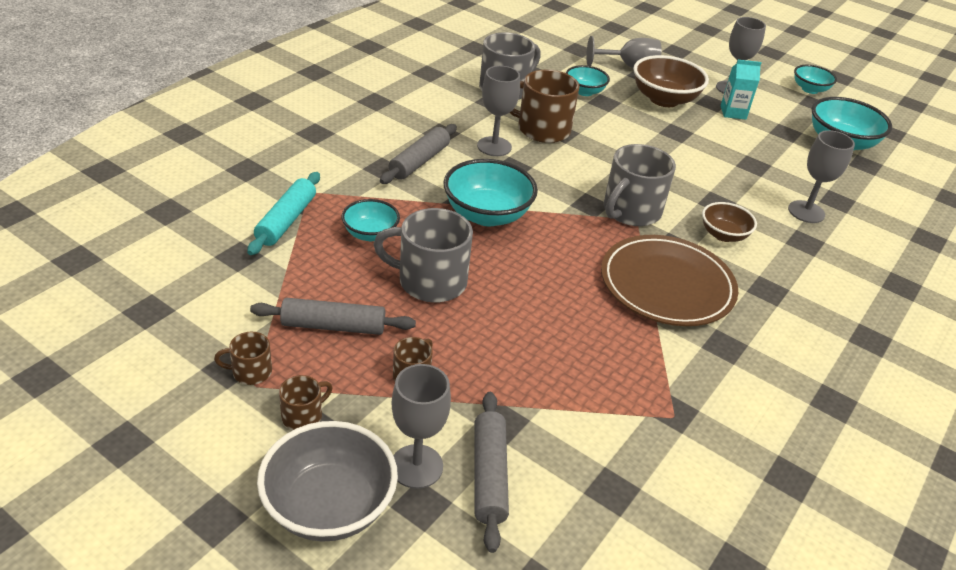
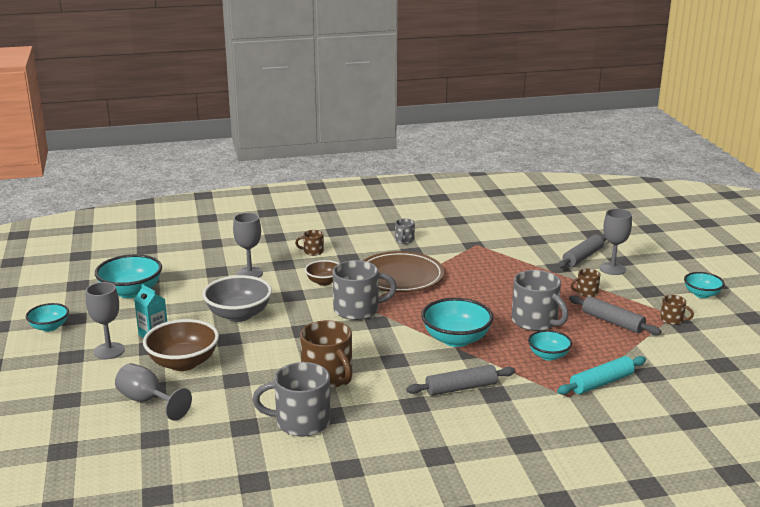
camera: 135 degrees left, 15 degrees down
(303, 416) = (654, 297): brown mug -> brown mug (313, 251)
(329, 506) = (661, 272): grey bowl -> grey bowl (239, 315)
(494, 146) = (387, 378): grey goblet -> none
(584, 91) = (235, 394): turquoise bowl -> turquoise bowl (702, 294)
(771, 368) = (404, 240): none -> grey mug

